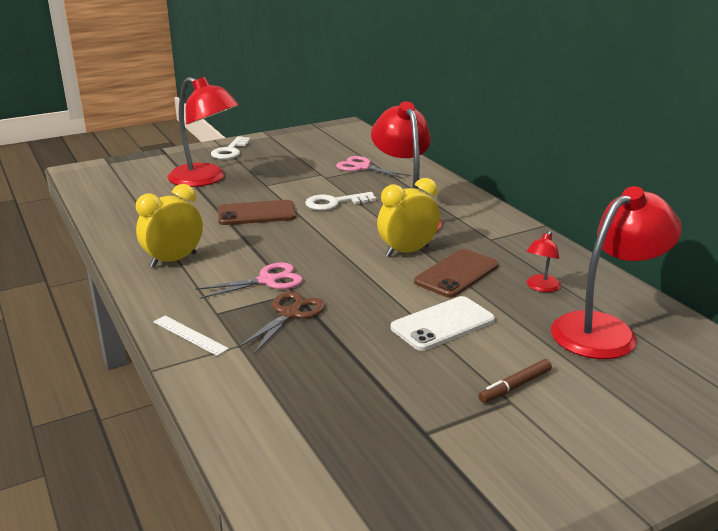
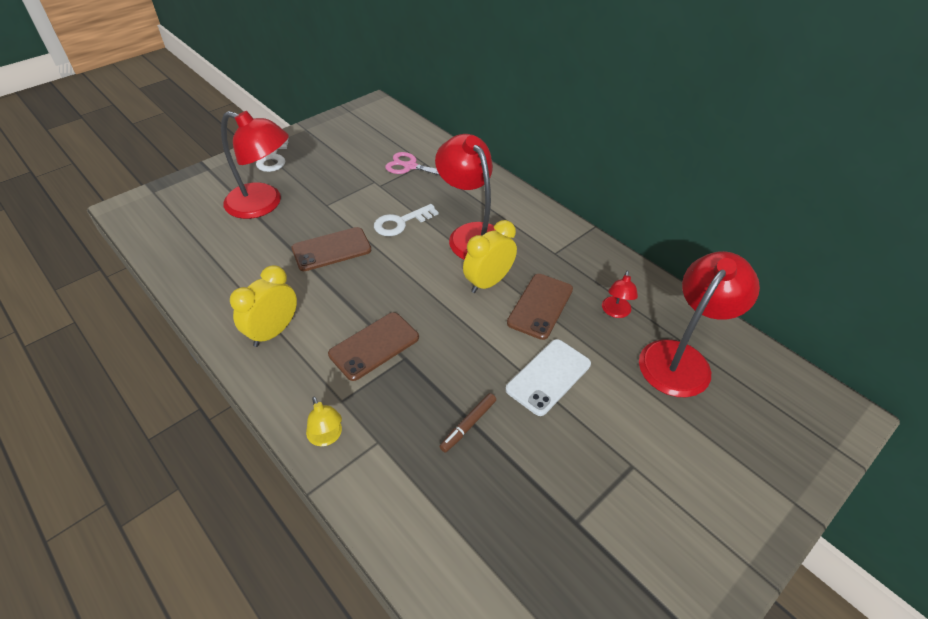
camera: 15 degrees left, 20 degrees up
(190, 335) = (327, 437): white ruler -> yellow lamp
(267, 281) = (374, 346): pink scissors -> brown phone
(290, 314) = (410, 389): brown scissors -> none
(515, 386) = (631, 446): brown marker -> brown marker (468, 425)

